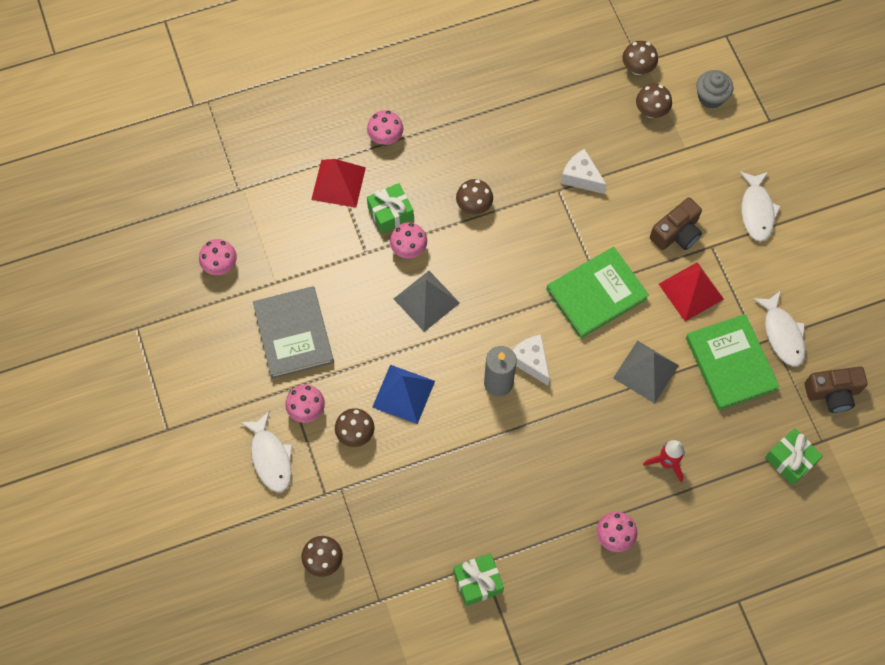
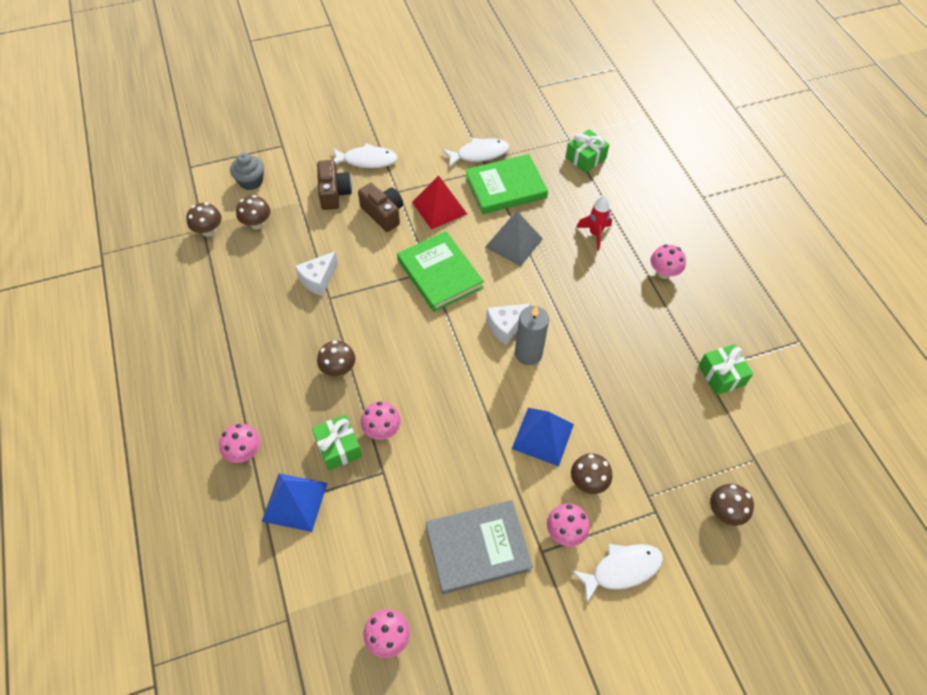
camera: 90 degrees left, 10 degrees down
(338, 183) = (294, 501): red pyramid -> blue pyramid
(426, 300) = (441, 414): grey pyramid -> none
(832, 393) = (529, 129): brown camera -> brown camera (334, 193)

